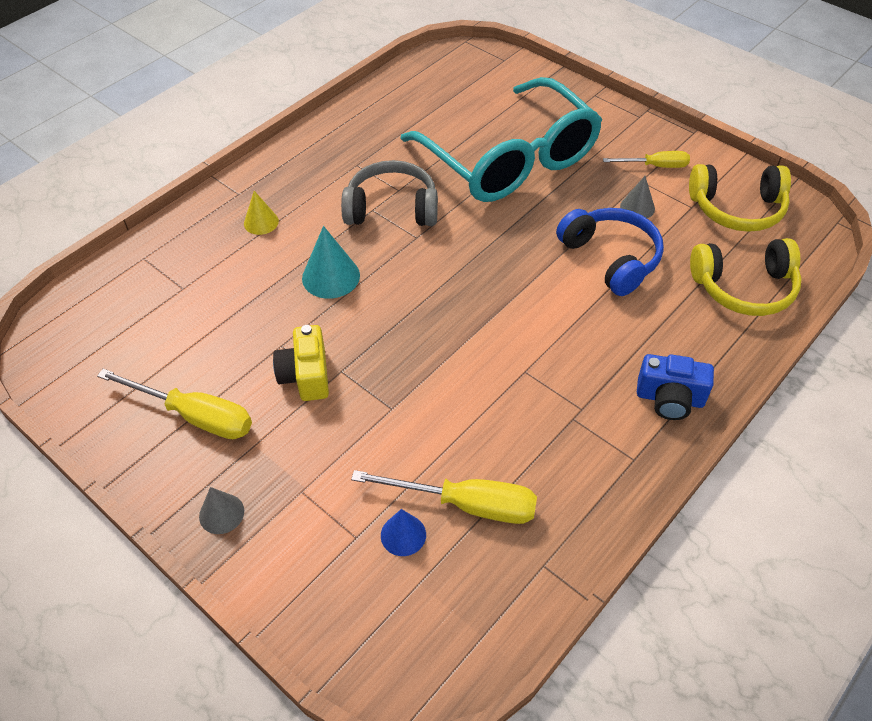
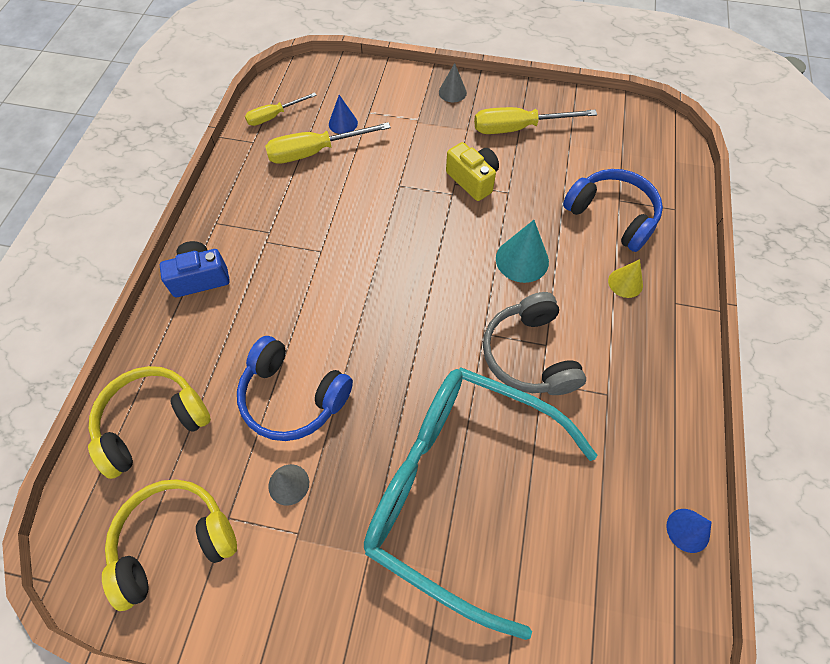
camera: 150 degrees right, 10 degrees up
(207, 277) = (612, 216): none -> blue headphones
(378, 92) = (688, 530): none -> blue cone
(392, 208) = (529, 355): grey headphones -> grey headphones turned 105 degrees clockwise
(655, 166) = (288, 571): yellow screwdriver -> yellow screwdriver (274, 116)

